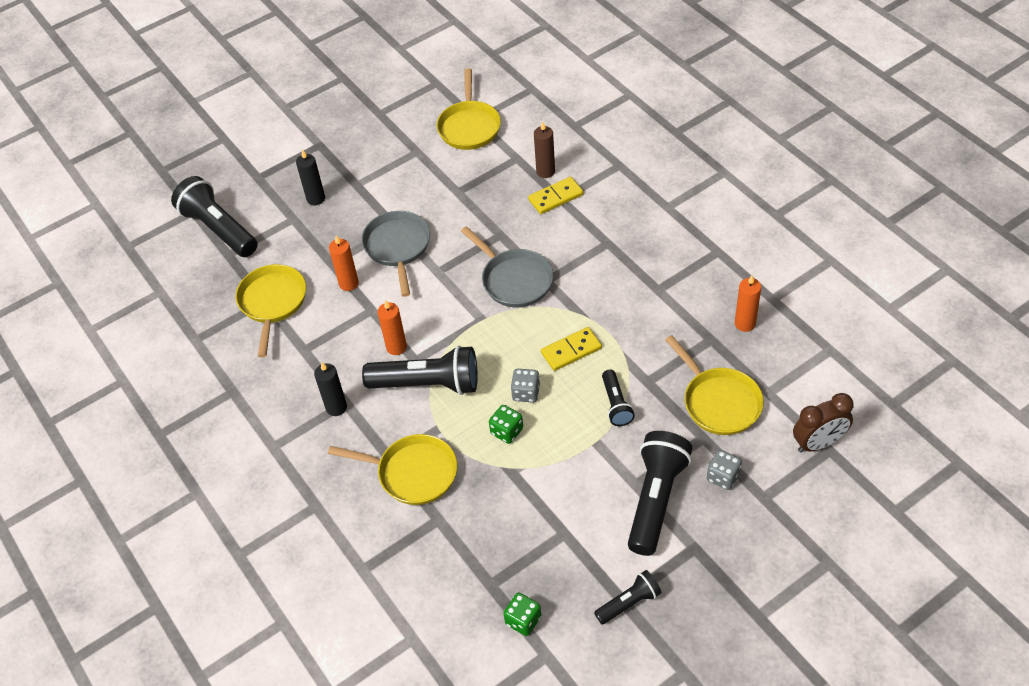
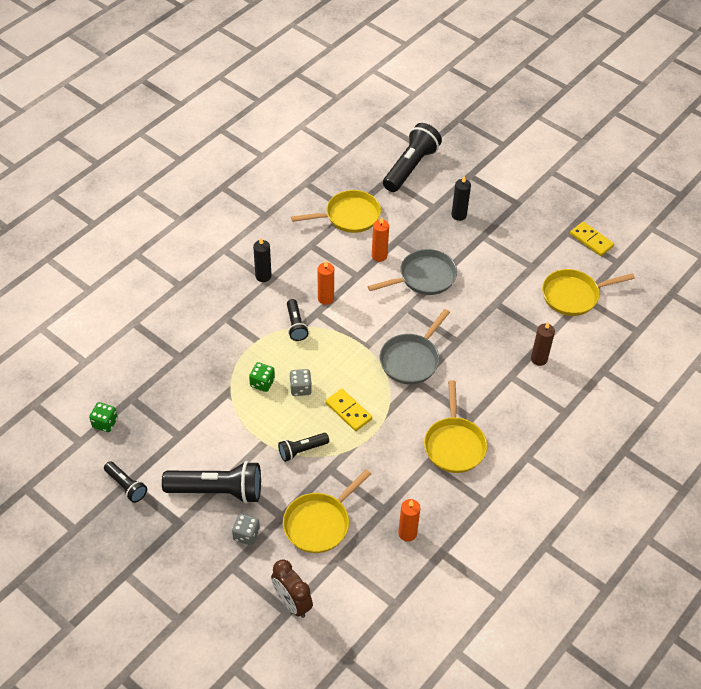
camera: 70 degrees right, 0 degrees up
(412, 473) = (215, 333): yellow pan -> yellow pan (454, 444)
(428, 384) = (296, 325): black flashlight -> black flashlight, size x0.53
(556, 197) = (511, 372): yellow domino -> yellow domino (591, 240)

